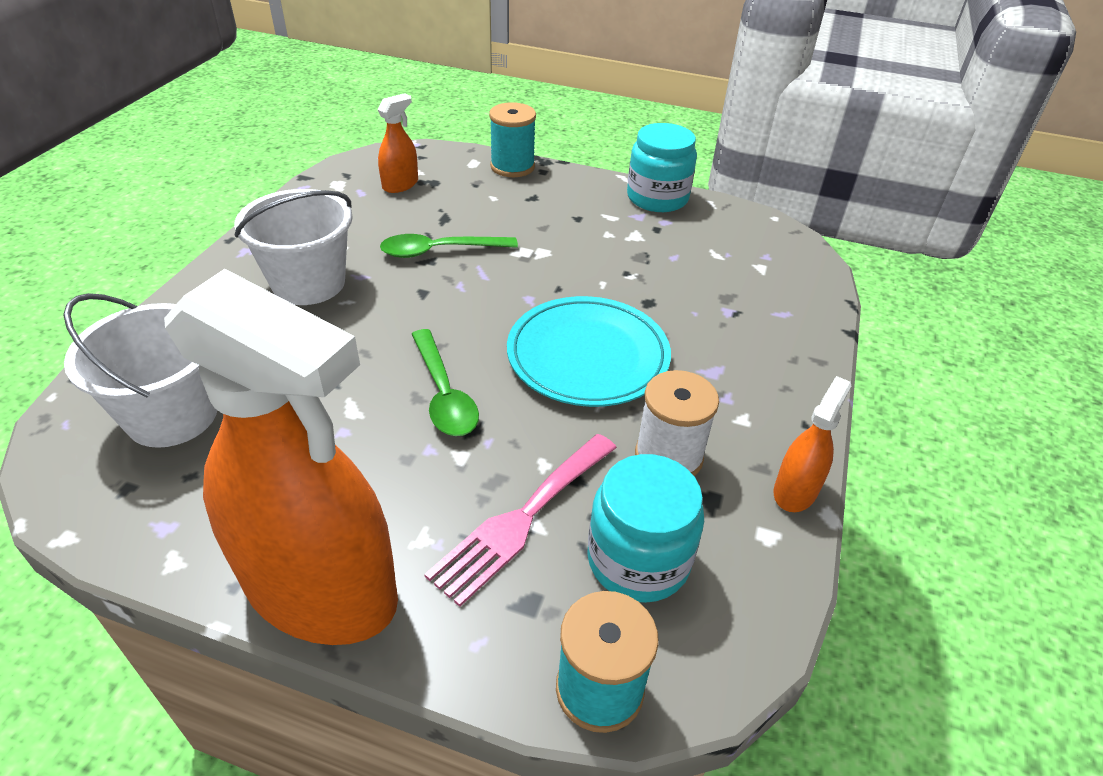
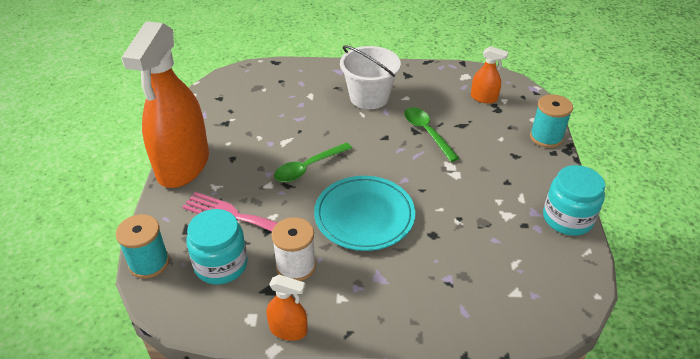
camera: 75 degrees right, 0 degrees up
(172, 415) = (261, 93): white bucket -> none

